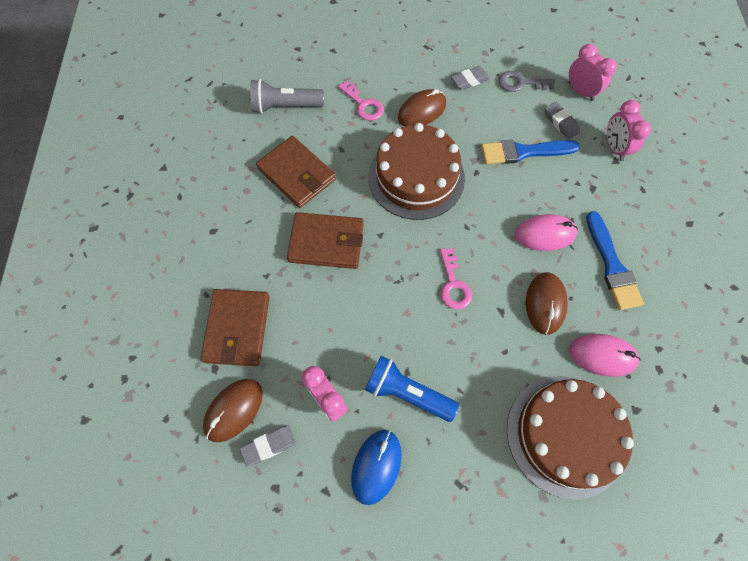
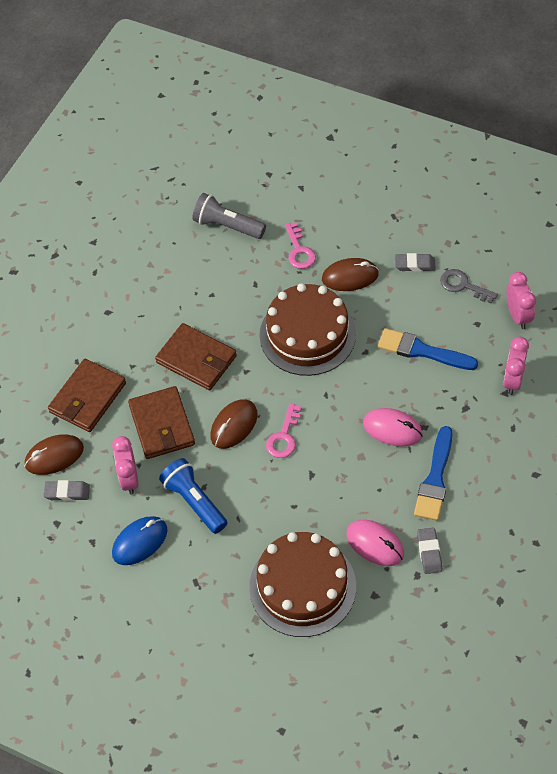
camera: 30 degrees right, 10 degrees down
(296, 174) = (203, 291): brown wallet -> brown wallet (161, 425)
(545, 304) = (353, 484): brown mouse -> brown mouse (234, 425)
(560, 122) = (476, 337): grey eraser -> grey eraser (429, 552)

